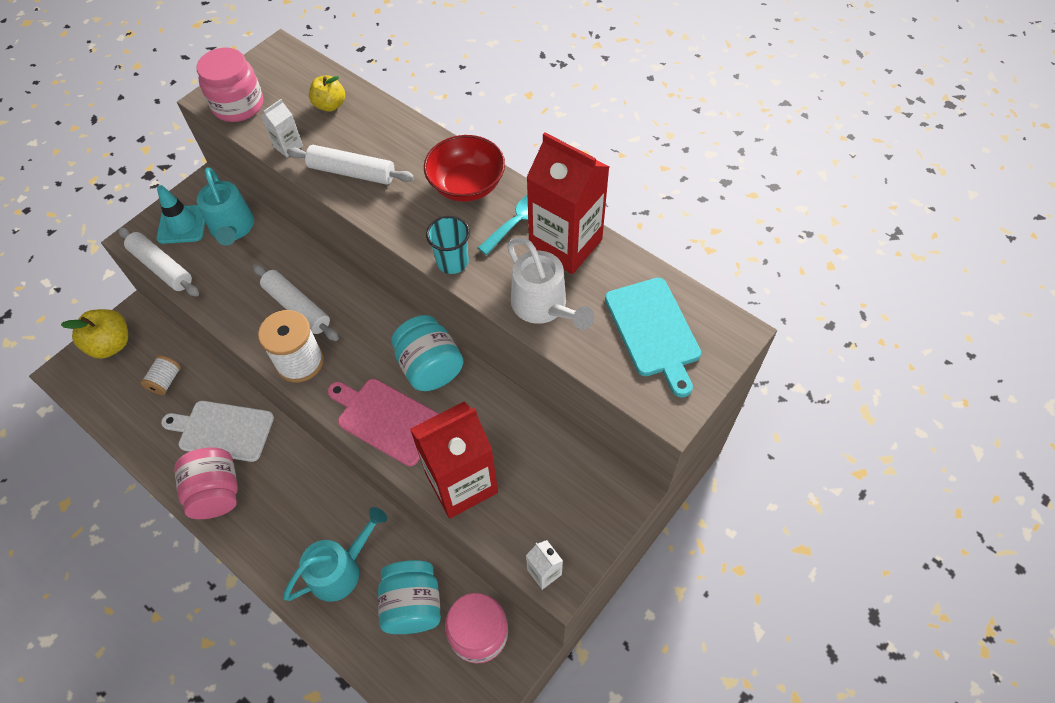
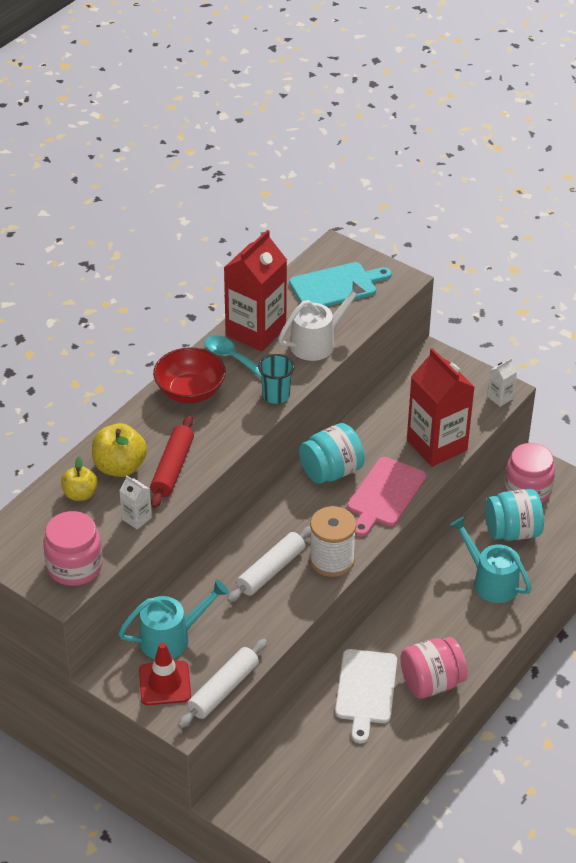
camera: 95 degrees left, 15 degrees down
(111, 344) = (267, 814): yellow apple -> yellow apple (120, 467)
(166, 381) = (312, 751): white spool -> none
(182, 224) = (165, 683): turquoise traffic cone -> red traffic cone
(352, 172) = (173, 468): white rolling pin -> red rolling pin

